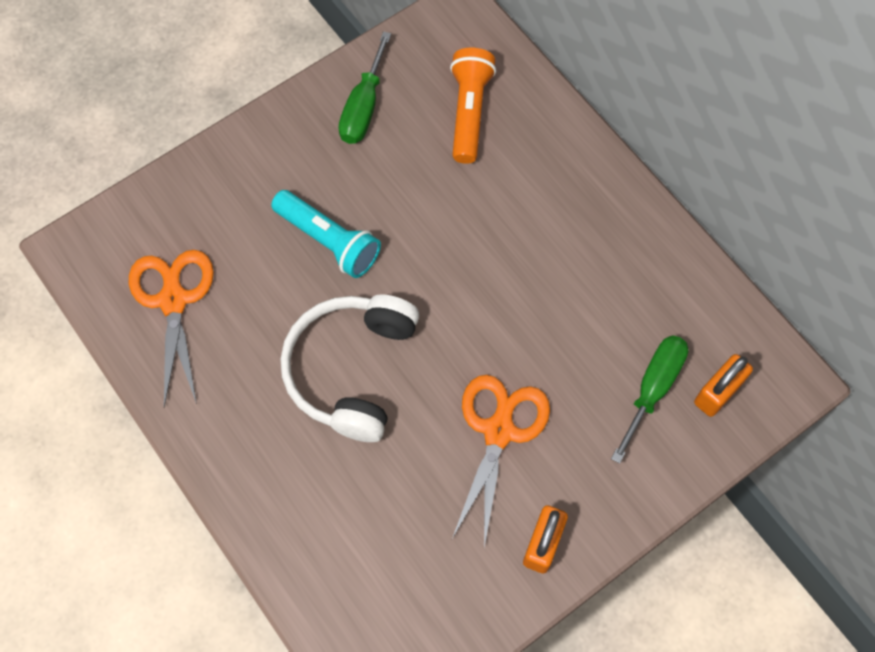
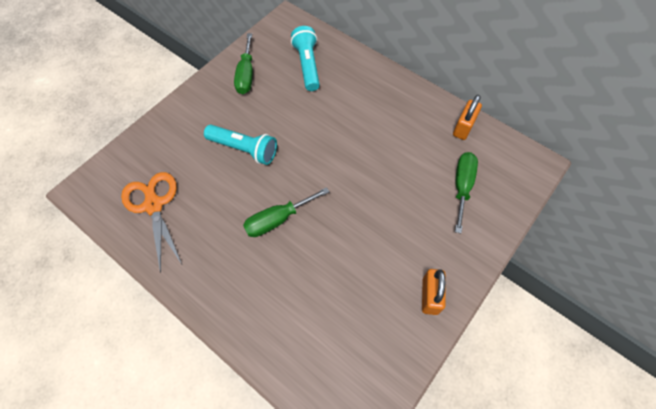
camera: 15 degrees left, 5 degrees down
(351, 370) = (277, 219): white headphones -> green screwdriver
(469, 112) = (307, 65): orange flashlight -> turquoise flashlight
(498, 431) = (379, 234): orange scissors -> none
(718, 392) = (499, 180): orange padlock -> orange padlock (463, 127)

